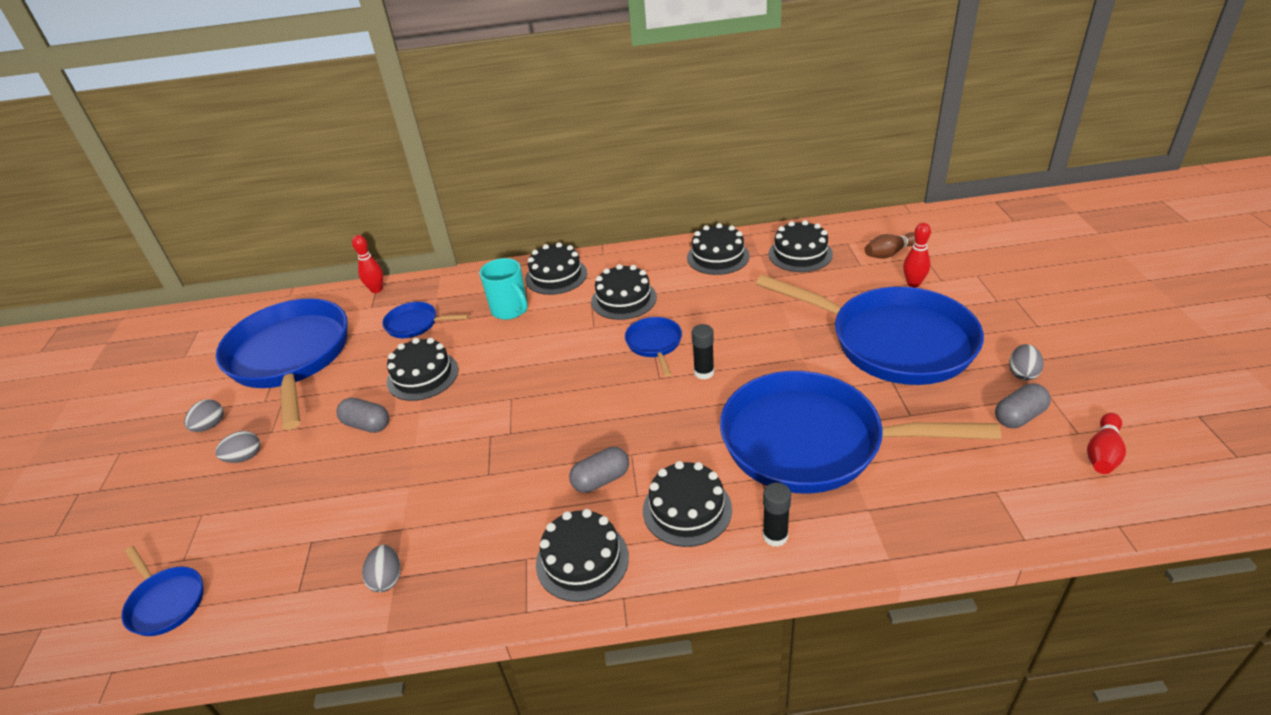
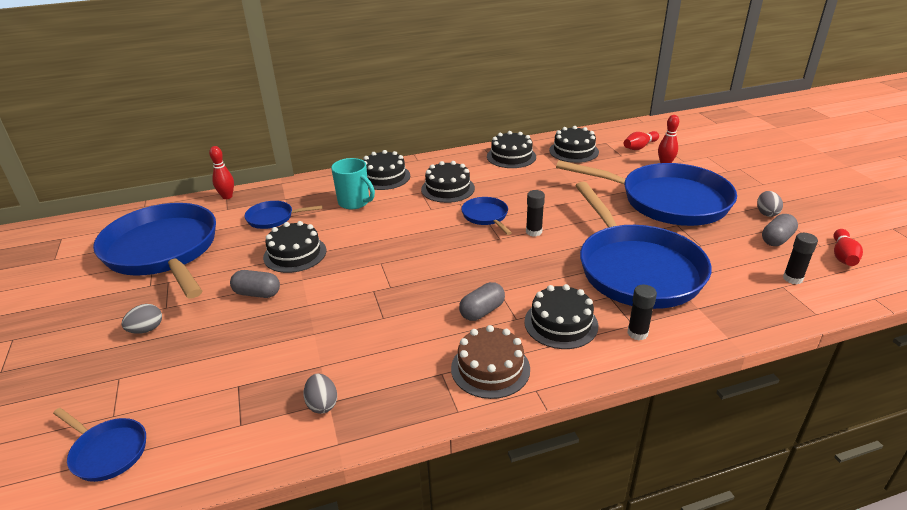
camera: 15 degrees left, 5 degrees down
(210, 426) = (102, 309): grey egg -> none
(582, 560) = (490, 368): black cake -> brown cake
(811, 442) = (636, 269): blue pan -> blue pan turned 105 degrees counterclockwise
(890, 253) = (639, 147): brown bowling pin -> red bowling pin
(1015, 480) = (792, 278): none -> black glue stick

